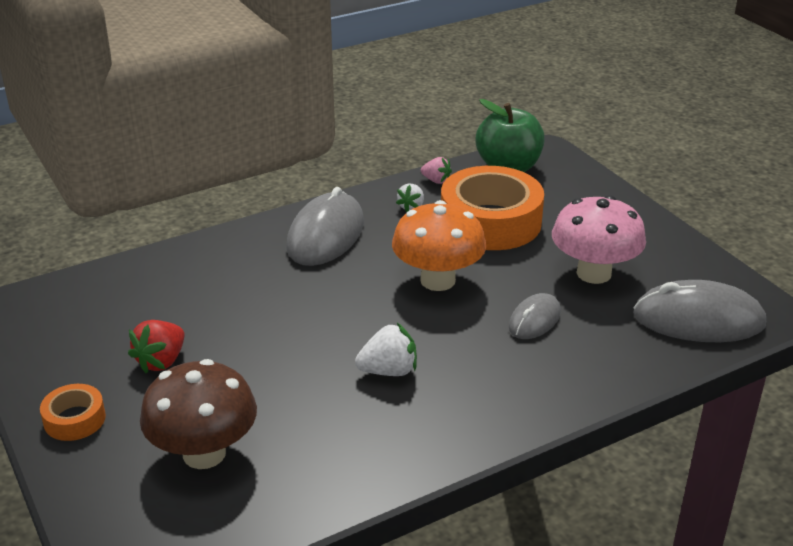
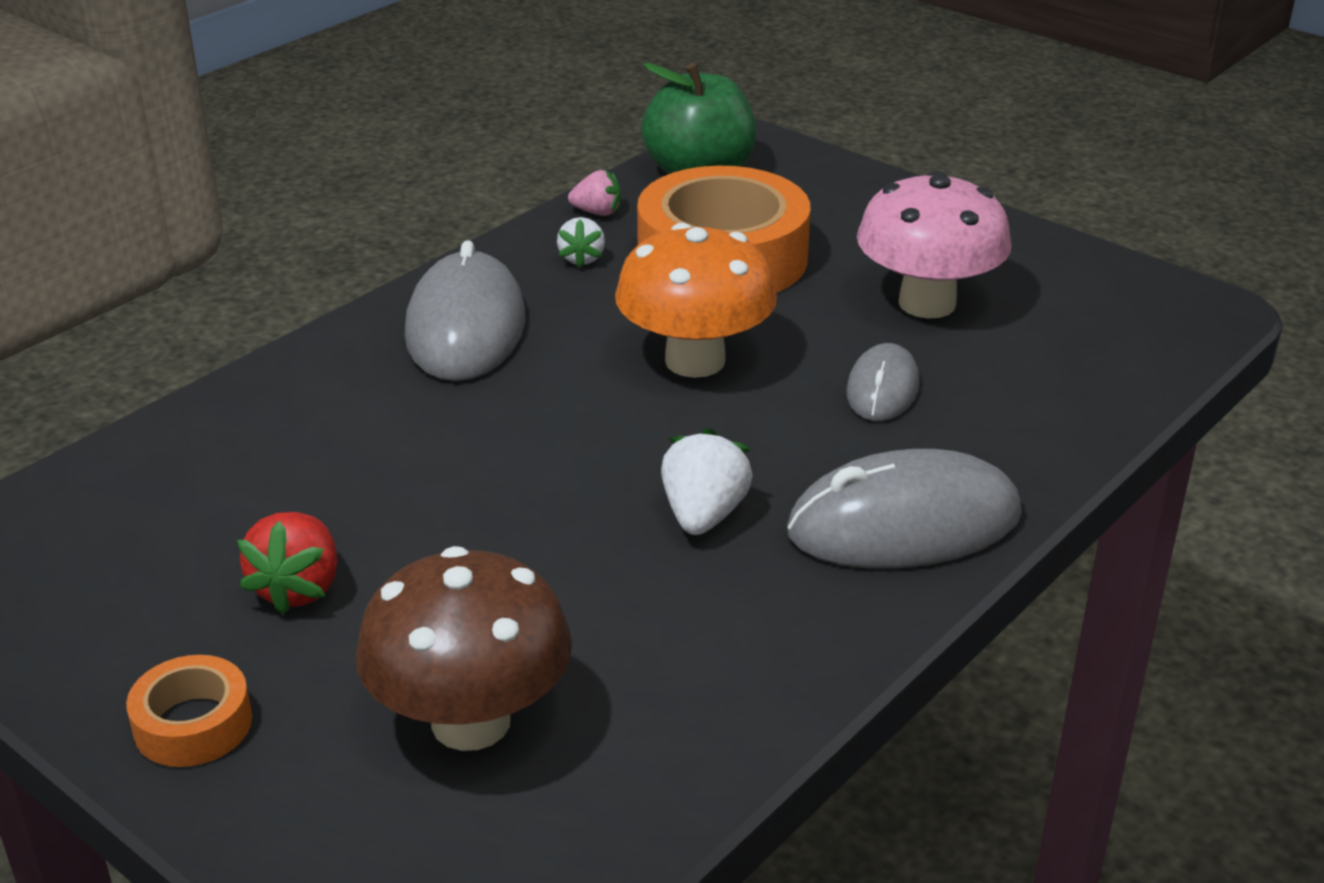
camera: 20 degrees left, 0 degrees up
(389, 371) = (703, 515): white strawberry -> white strawberry turned 45 degrees counterclockwise
(698, 319) = (1119, 338): grey mouse -> grey mouse (904, 524)

